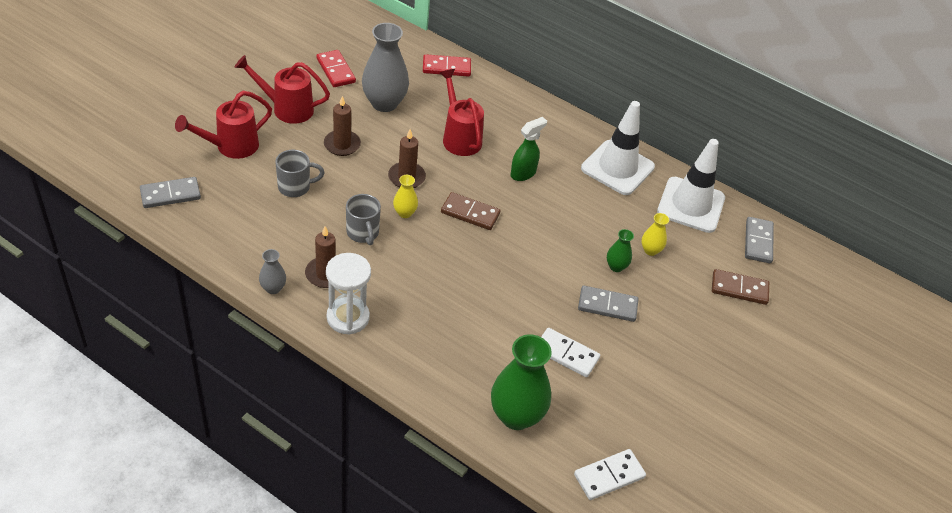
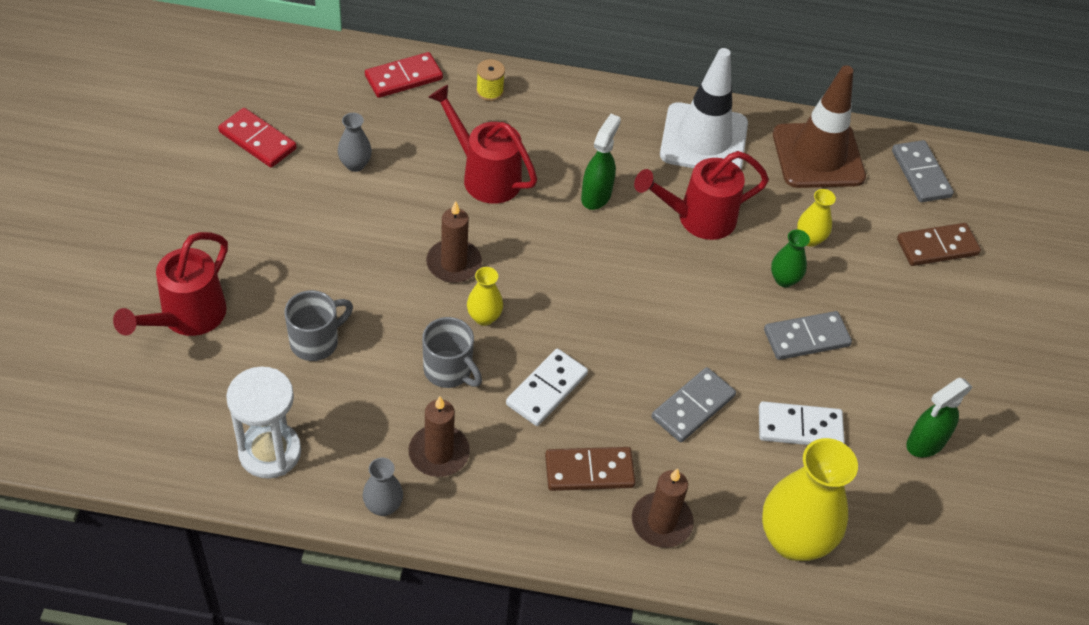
camera: 25 degrees left, 5 degrees up
(170, 195) = (149, 429): grey domino -> grey domino (693, 407)
(287, 108) = (227, 226): red watering can -> red watering can (698, 218)
(342, 145) = (338, 251): brown candle -> brown candle (661, 522)
(348, 317) = (507, 502): white hourglass -> white hourglass (270, 452)
(384, 103) = (355, 164): grey vase -> grey vase, size x0.48
(470, 213) = (566, 281): brown domino -> brown domino (589, 471)
(495, 93) = (489, 91): none -> yellow spool
(516, 416) = (793, 540): green vase -> yellow vase
(609, 476) = (943, 566): white domino -> white domino (546, 389)
(647, 399) = (925, 443): none -> green spray bottle
(691, 205) = (818, 156): white traffic cone -> brown traffic cone

